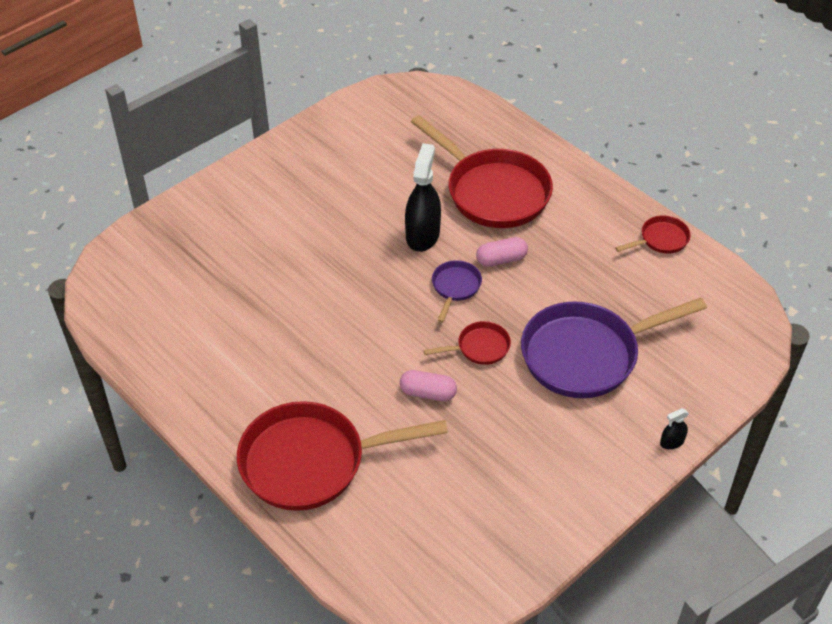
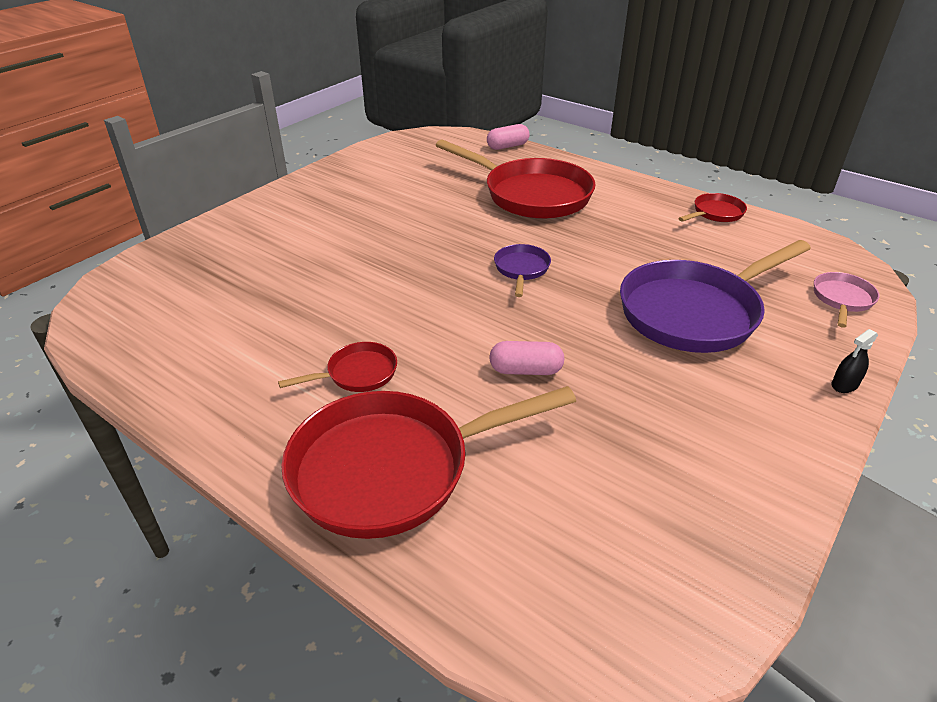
camera: 10 degrees left, 10 degrees down
(422, 235) = (471, 232): black spray bottle -> none
(479, 347) = (570, 319): red pan -> red pan (357, 374)
(501, 259) = (562, 243): pink capsule -> pink capsule (507, 146)
(721, 359) = (842, 299): none -> pink pan

